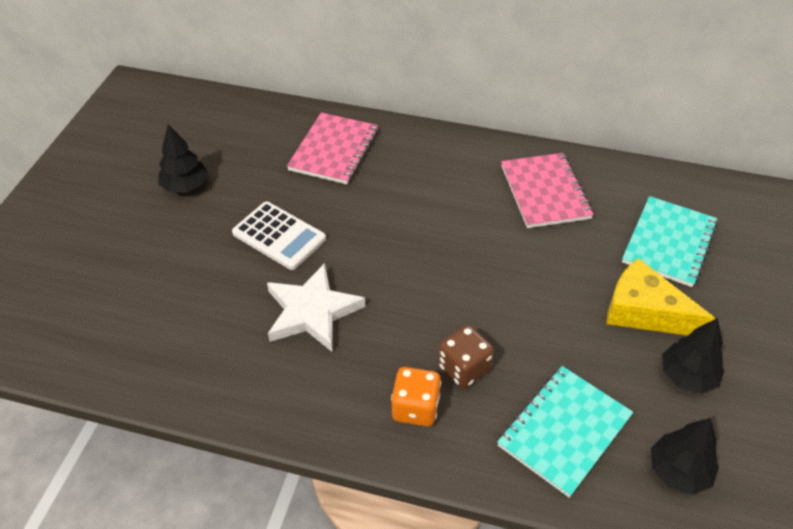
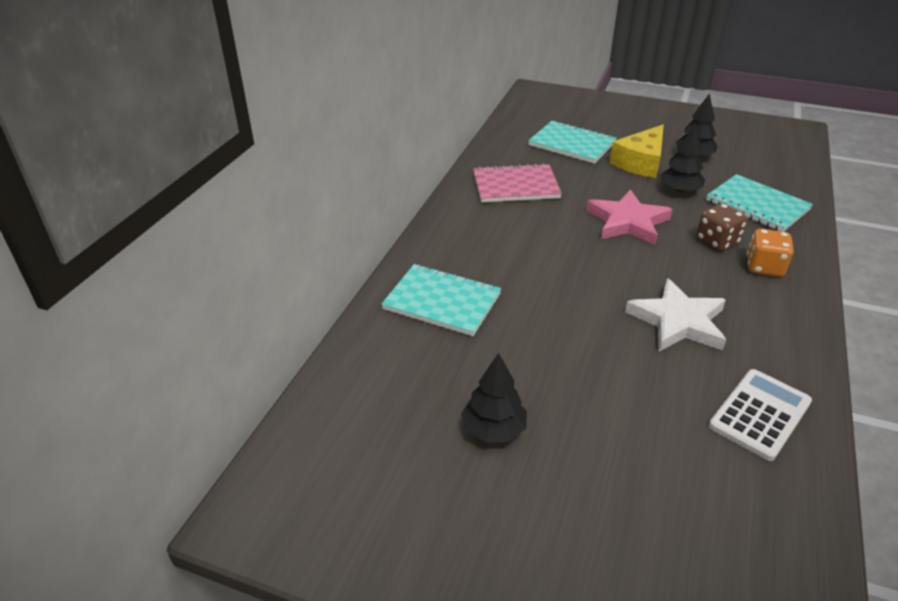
camera: 85 degrees left, 10 degrees down
(279, 236) = (578, 344): white calculator -> white calculator (759, 414)
(334, 150) = (442, 302): pink notebook -> turquoise notebook
(490, 286) = (628, 222): none -> pink star
(678, 471) = (770, 170): black tree -> black tree (679, 190)

